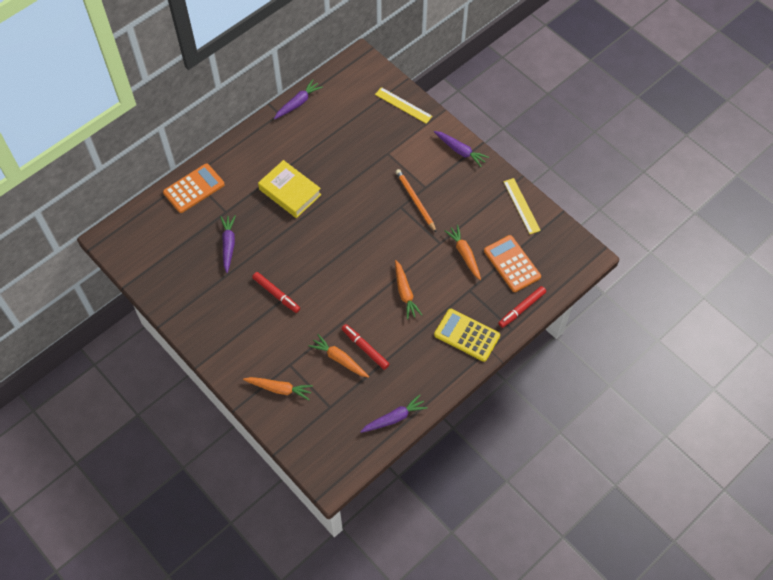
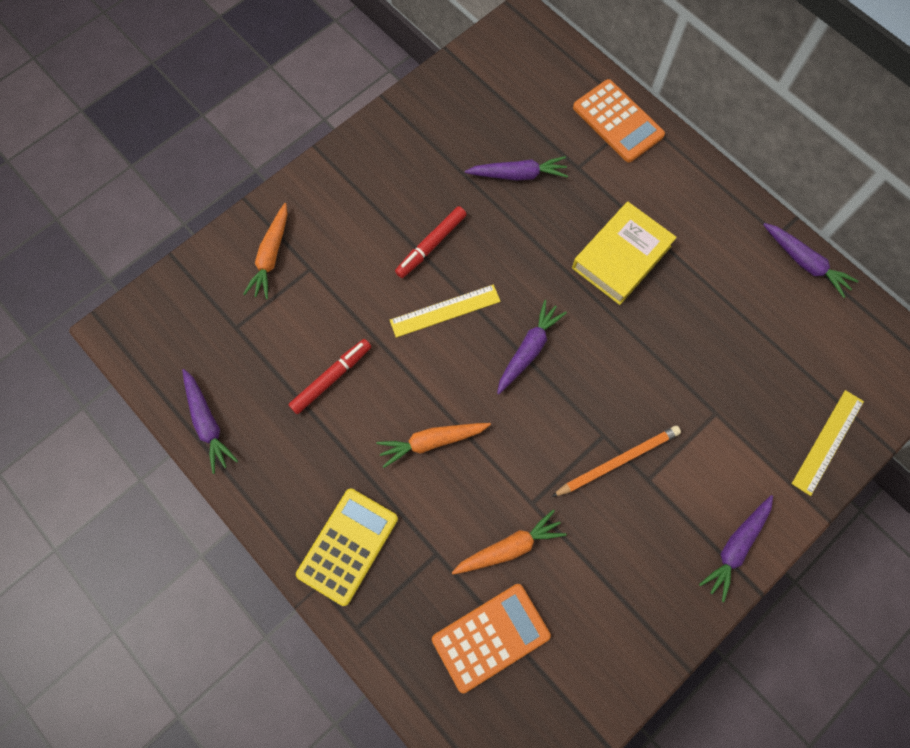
camera: 90 degrees right, 10 degrees up
(339, 359) = (315, 339): orange carrot -> none
(348, 242) = (528, 350): none -> purple carrot
(521, 206) = (620, 664): yellow ruler -> yellow ruler (445, 311)
(521, 309) = (397, 650): red marker -> none

